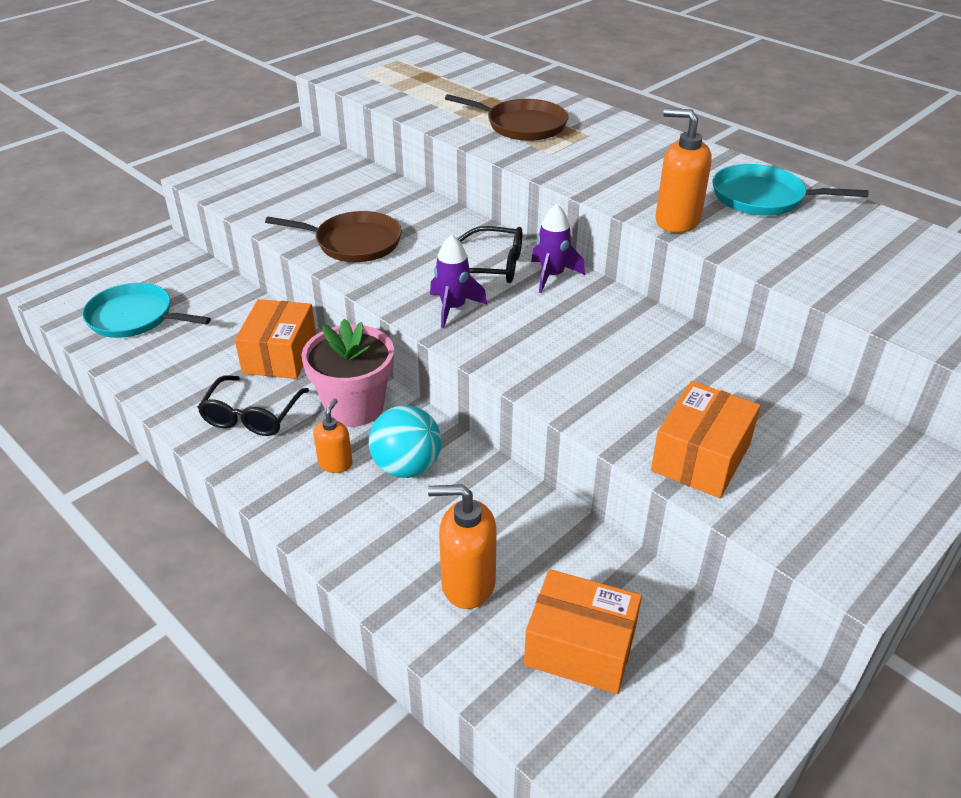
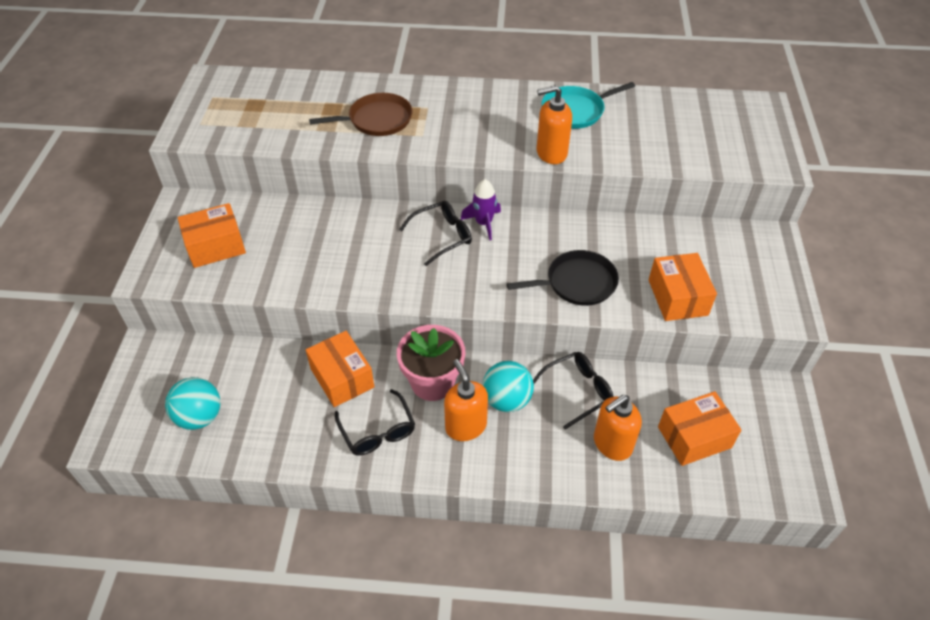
camera: 40 degrees left, 10 degrees up
(134, 317) = (200, 417): turquoise pan -> turquoise ball
(282, 182) = (216, 246): none -> orange box
(335, 463) = (465, 426): orange soap dispenser -> orange soap dispenser, size x1.68
(354, 243) = (333, 269): brown pan -> none
(453, 308) = (454, 281): purple rocket -> none
(495, 507) = (577, 391): none -> black glasses
(587, 377) = (577, 283): none -> black pan

